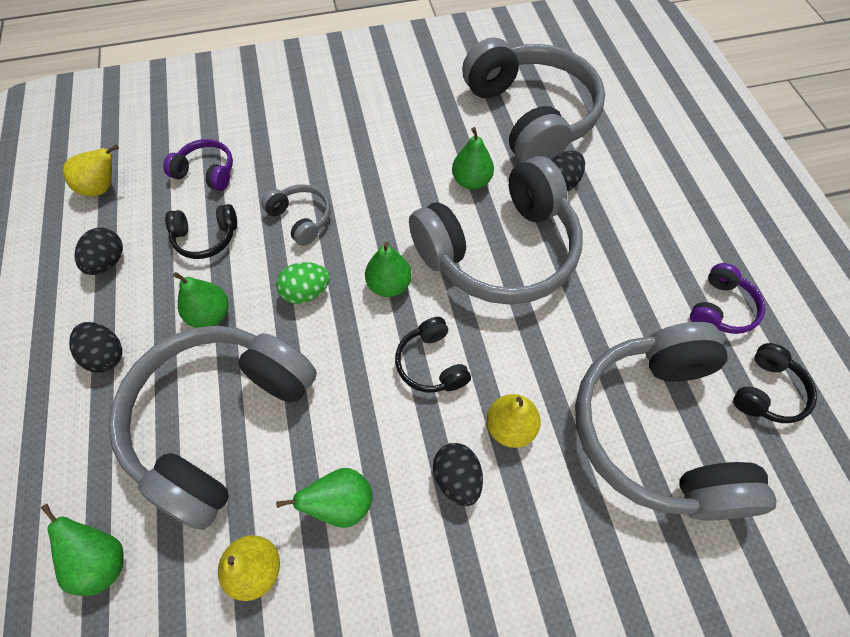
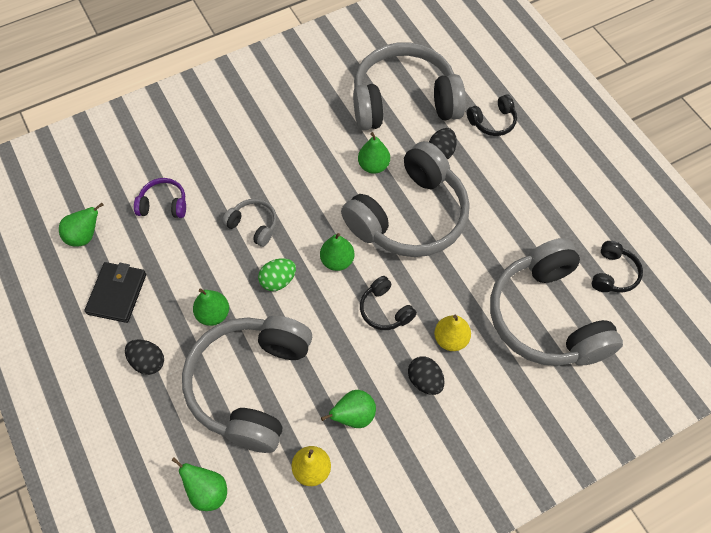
camera: 15 degrees left, 0 degrees up
(103, 188) = (85, 236): yellow pear -> green pear
(108, 262) = (117, 294): black egg -> black wallet
(206, 238) = (185, 257): black headphones -> black headphones (492, 121)
(530, 116) = (404, 101): grey headphones -> grey headphones turned 60 degrees counterclockwise
(720, 308) = (573, 223): purple headphones -> none

